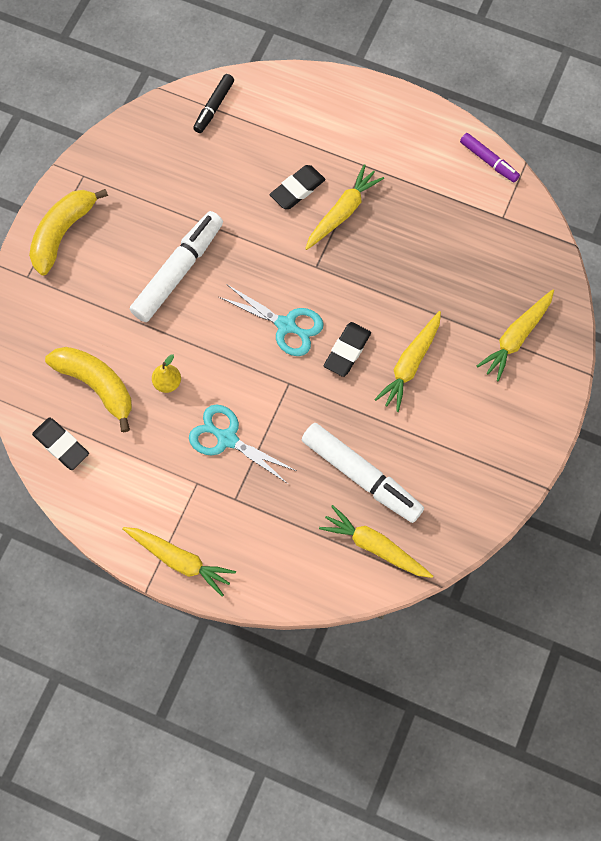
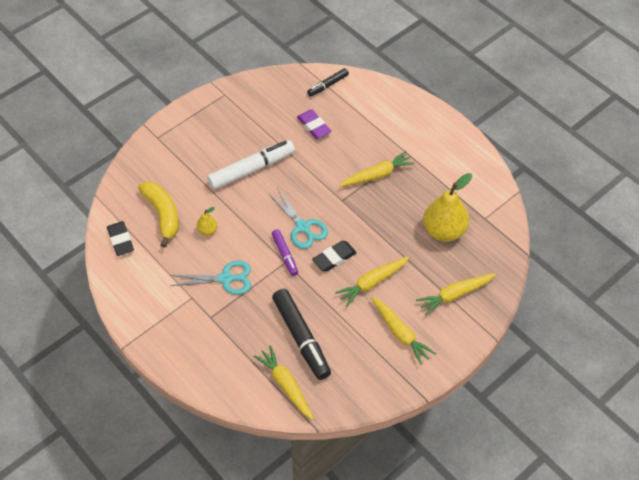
camera: 25 degrees right, 15 degrees down
(63, 233) = (193, 121): yellow banana -> none
(180, 560) = (154, 339): yellow carrot -> yellow carrot (400, 333)
(226, 175) = (314, 126): none -> purple eraser
(227, 438) = (226, 279): turquoise scissors -> turquoise scissors turned 120 degrees clockwise
(297, 189) = (355, 151): black eraser -> none
(361, 476) = (301, 338): white marker -> black marker
(462, 256) = (443, 231): none -> yellow pear
(488, 161) = (493, 181): purple marker -> purple marker (285, 255)

